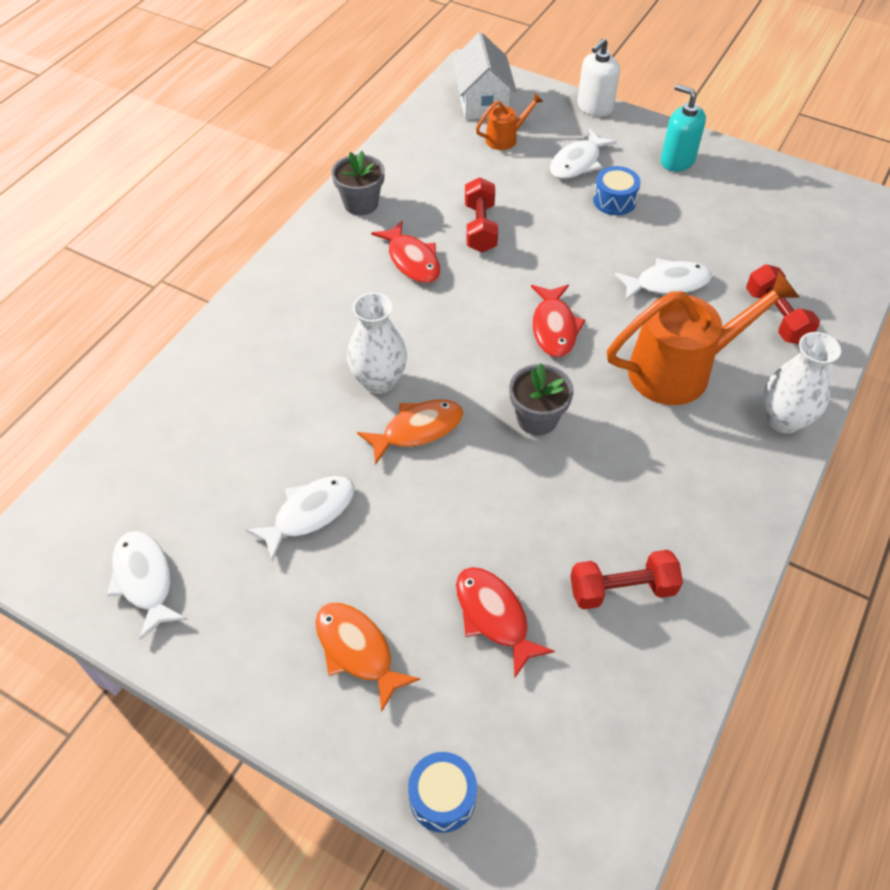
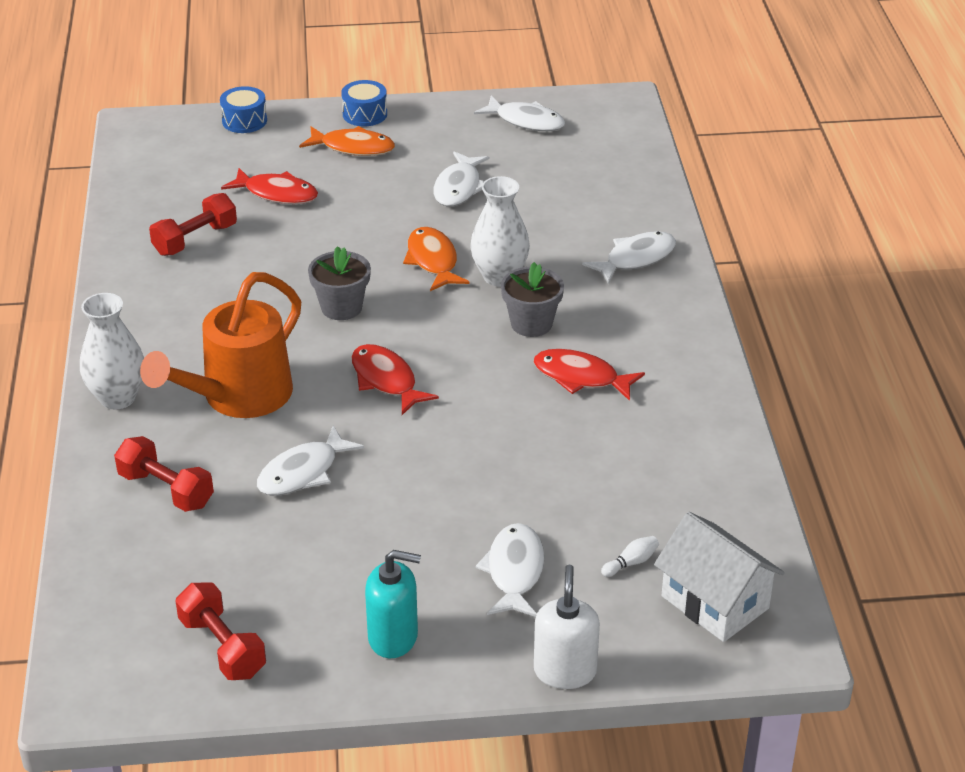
camera: 145 degrees right, 15 degrees down
(255, 340) = (636, 259): none -> white fish
(361, 203) = (697, 406): grey flower pot -> grey flower pot (531, 324)
(417, 430) = (433, 261): orange fish -> orange fish turned 135 degrees clockwise
(480, 227) = (548, 440): red dumbbell -> red dumbbell (222, 647)
(506, 138) = (631, 562): orange watering can -> white bowling pin
(614, 200) = (430, 541): blue drum -> blue drum (365, 114)

